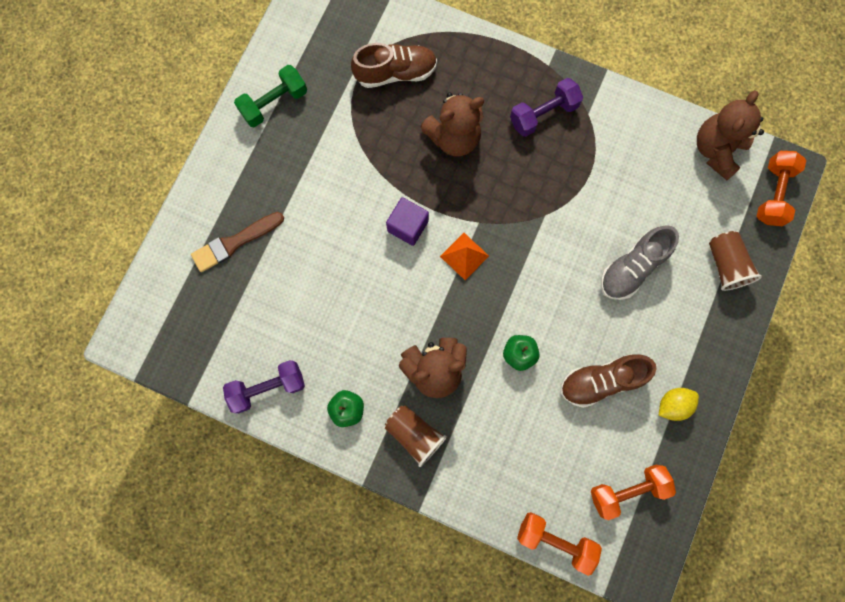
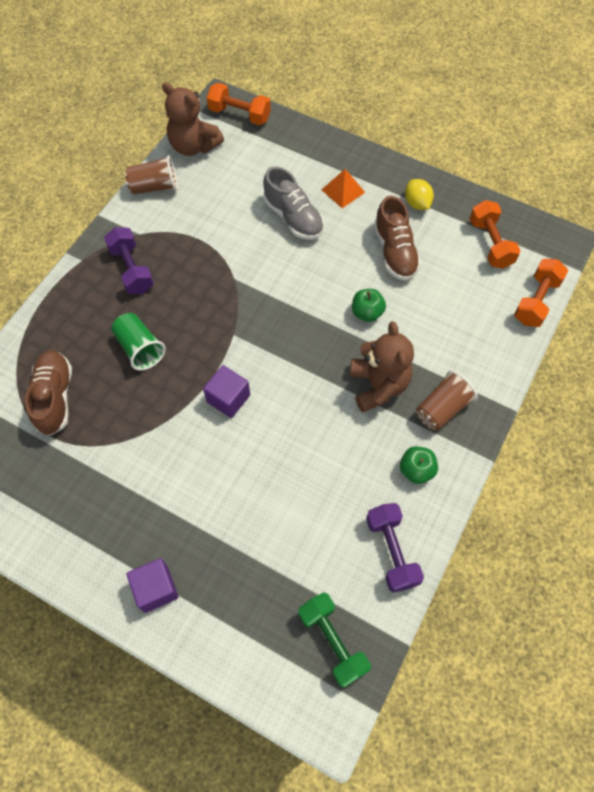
camera: 85 degrees left, 15 degrees down
(227, 189) = (156, 589): none -> purple cube
(234, 242) = (222, 582): brown brush -> none
(274, 103) = (60, 528): green dumbbell -> green dumbbell (332, 641)
(454, 138) = (140, 348): brown teddy bear -> green cup
(464, 256) = (266, 350): orange pyramid -> orange pyramid (343, 191)
(725, 265) = (298, 153): brown cup -> brown cup (154, 187)

